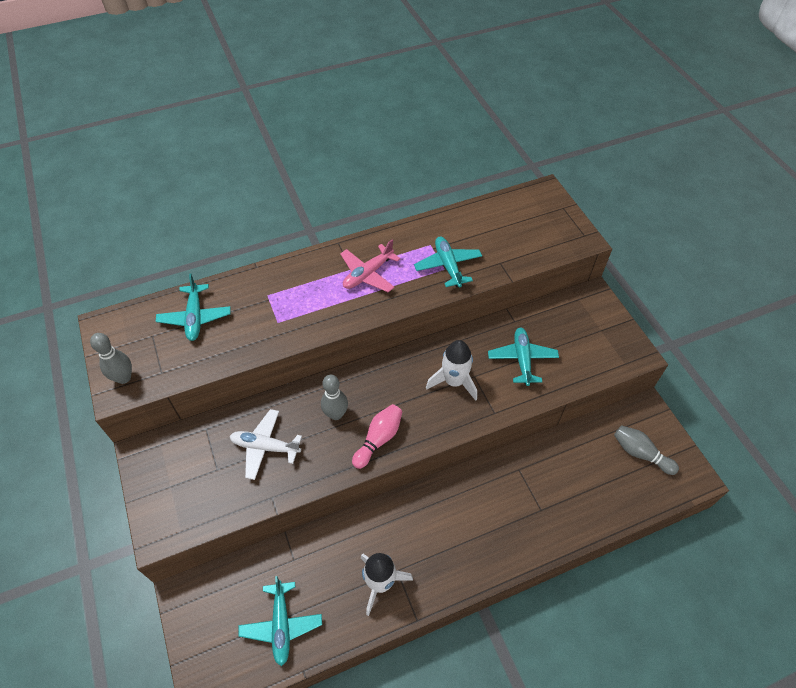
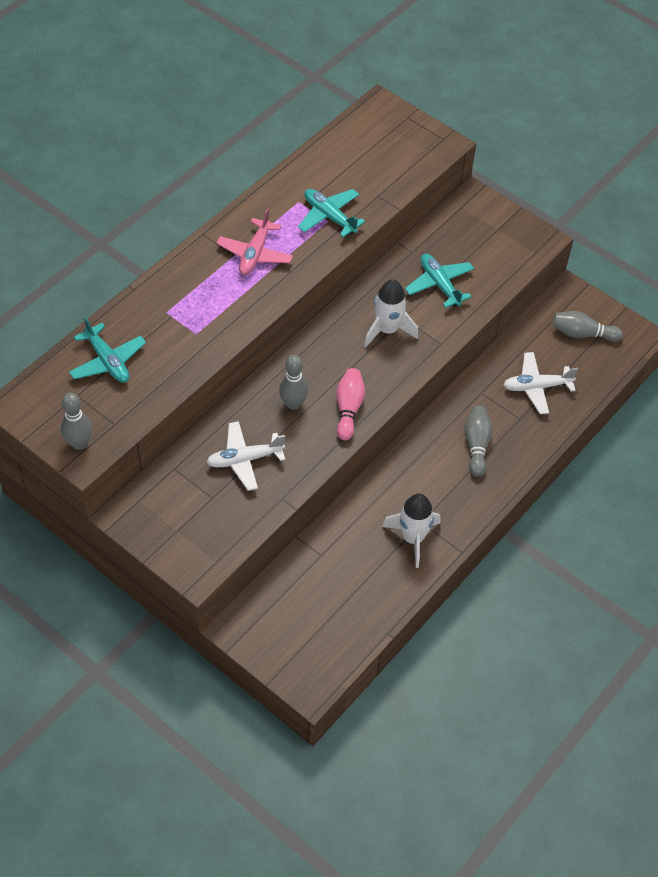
camera: 30 degrees left, 0 degrees up
(281, 625) = (345, 609): turquoise plane -> none
(487, 518) = (476, 445): none -> grey bowling pin
(571, 486) = (536, 387): none -> white plane

